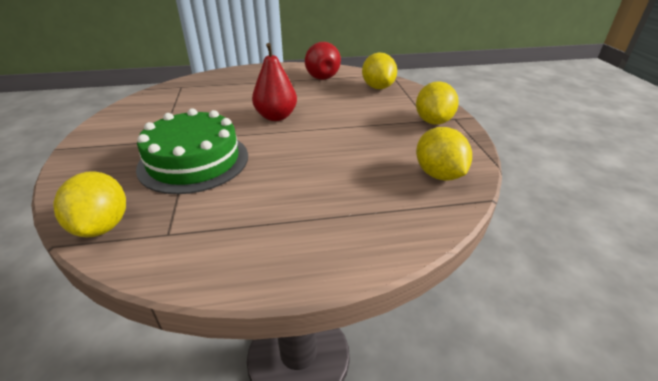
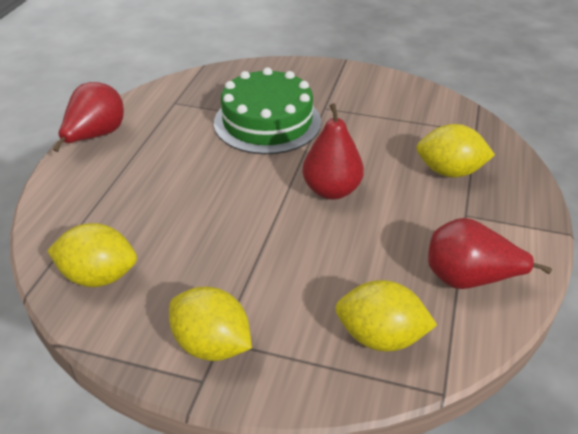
camera: 115 degrees right, 5 degrees up
(102, 226) = (208, 79): yellow lemon -> yellow lemon (449, 171)
(268, 269) = (96, 136): none -> red pear

